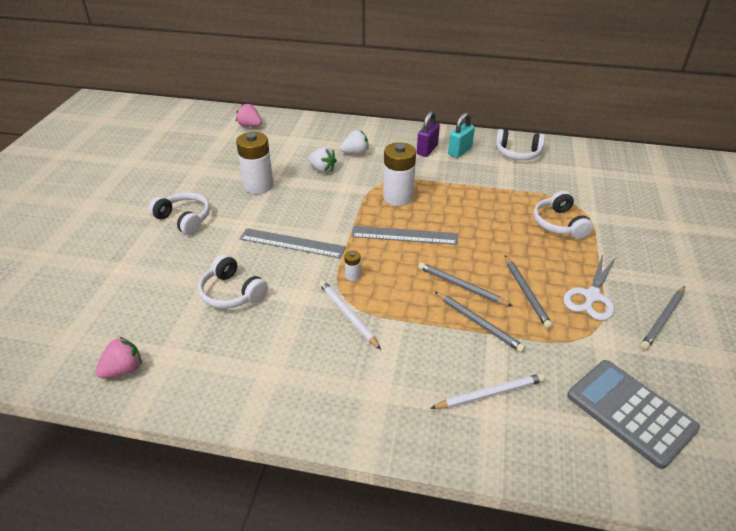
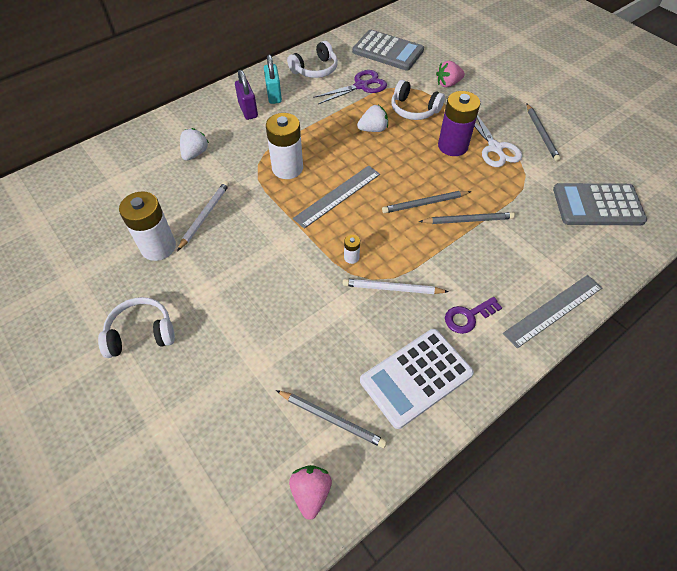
camera: 50 degrees left, 15 degrees up
(232, 293) = (289, 352): white headphones -> none
(250, 126) = (49, 196): pink strawberry -> pink strawberry (448, 84)
(274, 376) = (416, 377): none -> white calculator
(292, 243) = (269, 272): grey ruler -> grey ruler (553, 310)
(322, 169) = (191, 189): white strawberry -> white strawberry (373, 129)
(370, 378) = (468, 316): none -> purple key
(490, 394) = (534, 260): white pencil -> white pencil (205, 216)
(526, 293) = (462, 176): grey pencil -> grey pencil (331, 419)
(538, 183) = (361, 86): none -> purple scissors
(552, 268) = (453, 146): none -> purple battery
(602, 174) = (388, 51): none -> grey calculator

